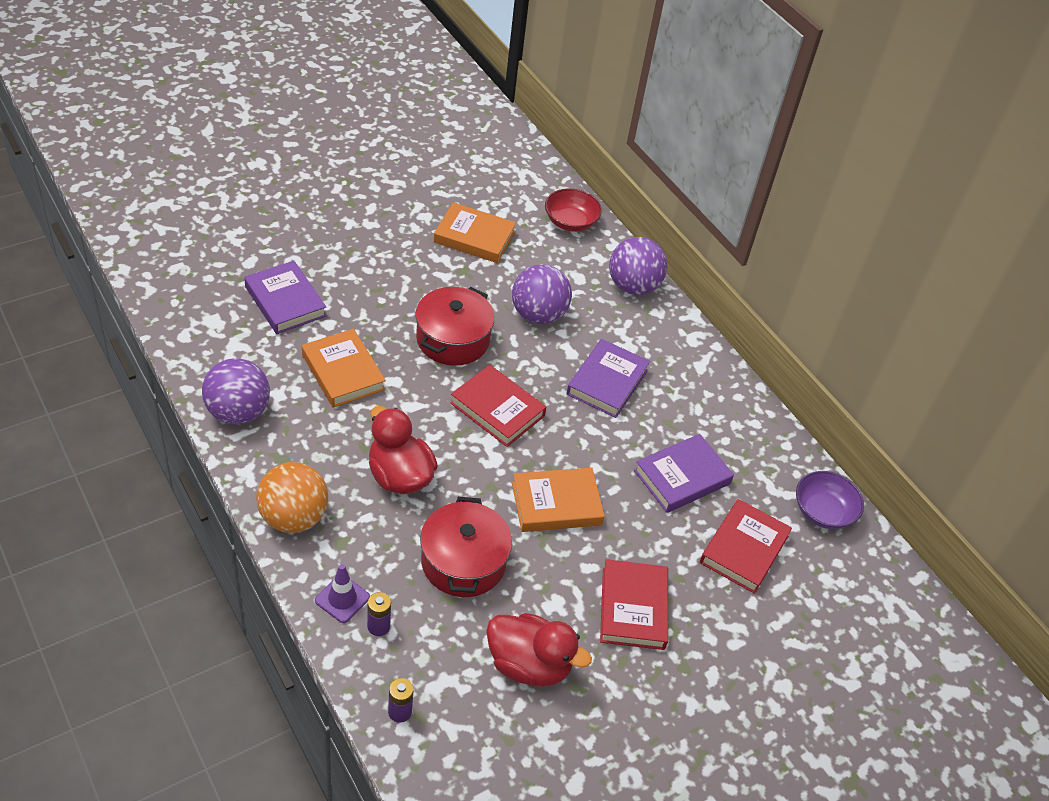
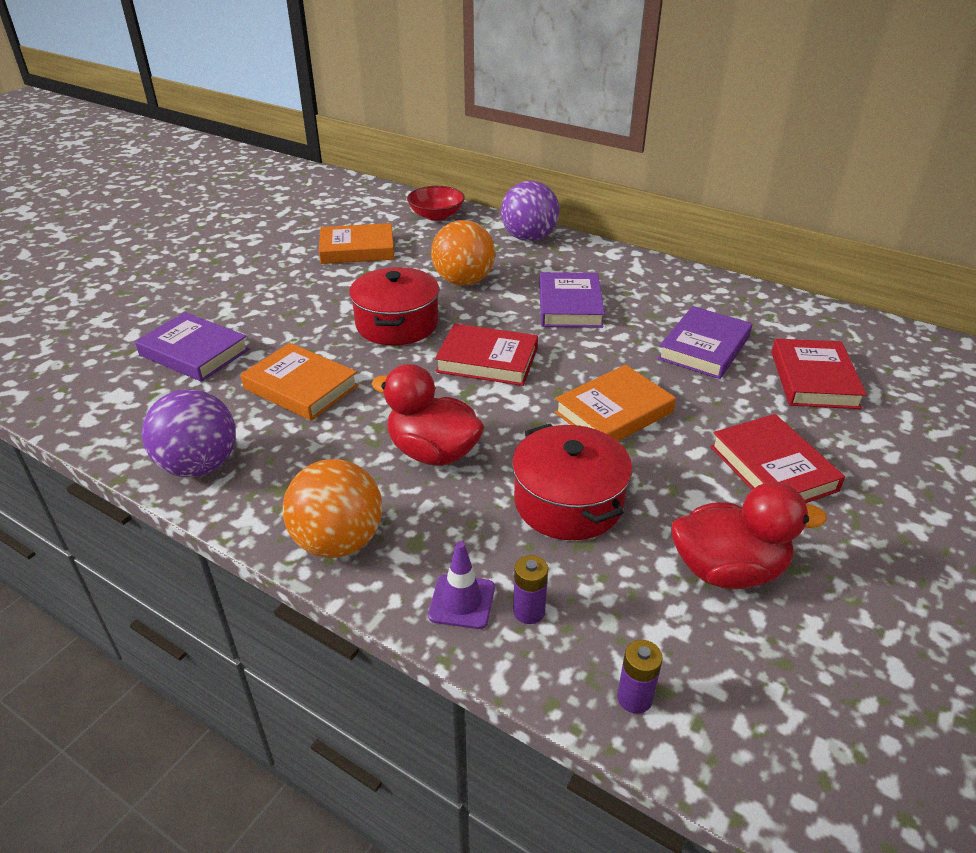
camera: 20 degrees left, 10 degrees down
(538, 315) = (463, 281): purple ball -> orange ball
(823, 511) = (842, 327): purple bowl -> none

